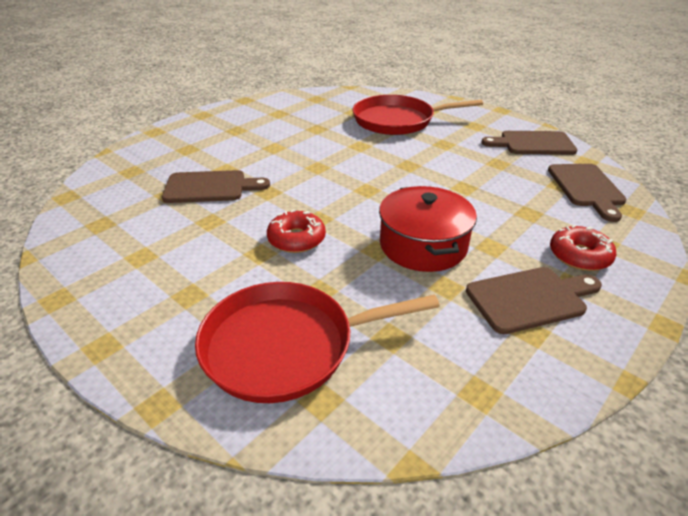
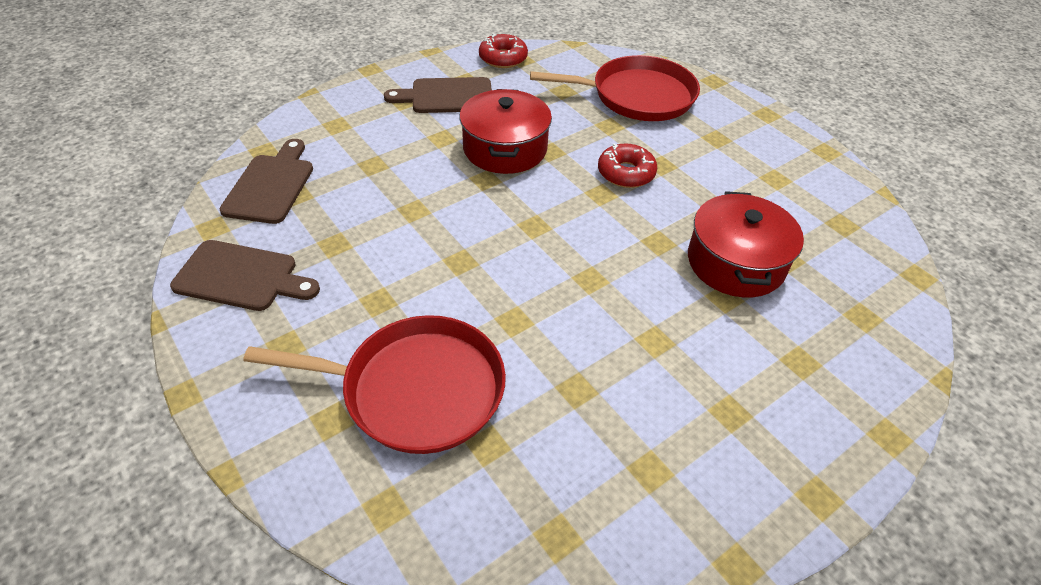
camera: 170 degrees left, 10 degrees up
(210, 187) = (735, 262): brown cutting board -> red pot
(579, 256) = (372, 118): red donut -> red donut (503, 58)

